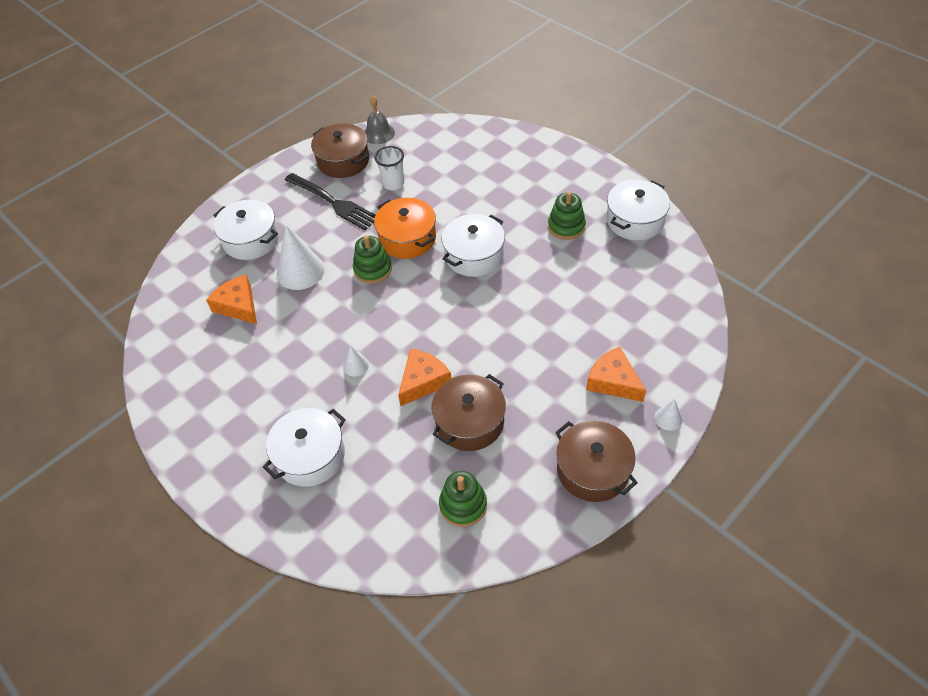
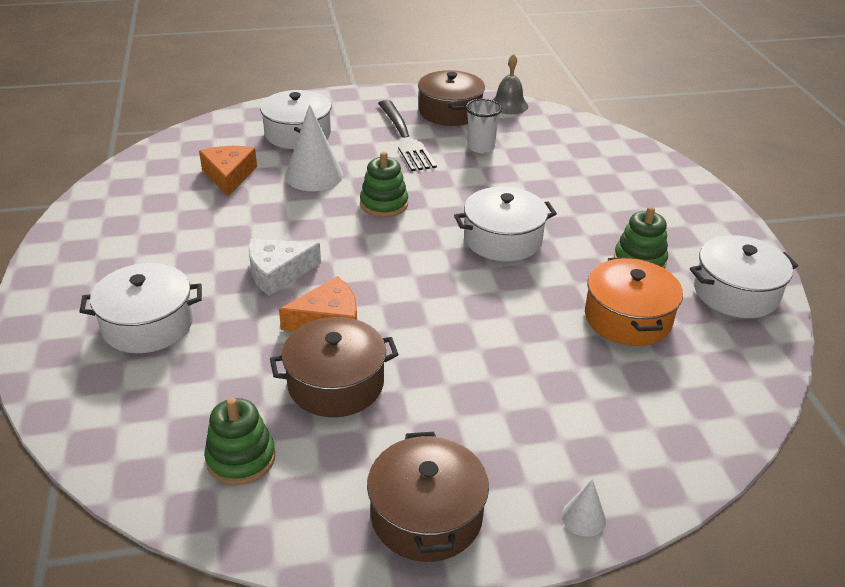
camera: 30 degrees right, 15 degrees down
(356, 365) = (278, 273): white cone -> white cheese
(407, 238) = (447, 195): orange pot -> orange pot (627, 318)
(613, 381) = (548, 437): orange cheese -> none

